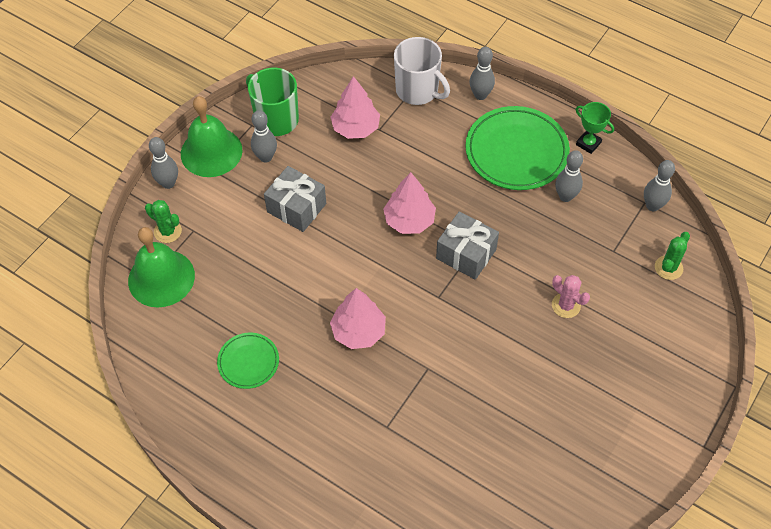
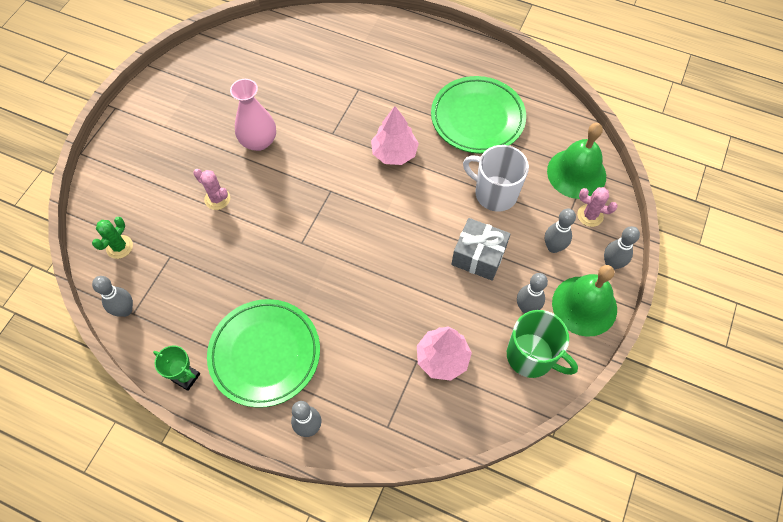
camera: 170 degrees right, 5 degrees up
(167, 231) = (590, 215): green cactus -> pink cactus
(248, 362) = (477, 118): green plate -> green plate, size x1.88
(409, 220) = (367, 259): pink tree -> none
(418, 90) = (382, 422): white mug -> white mug (494, 193)
(466, 254) = (309, 233): grey gift -> none
(518, 370) = (259, 141): none -> pink vase
(565, 196) = (213, 308): grey bowling pin -> grey bowling pin (553, 247)

